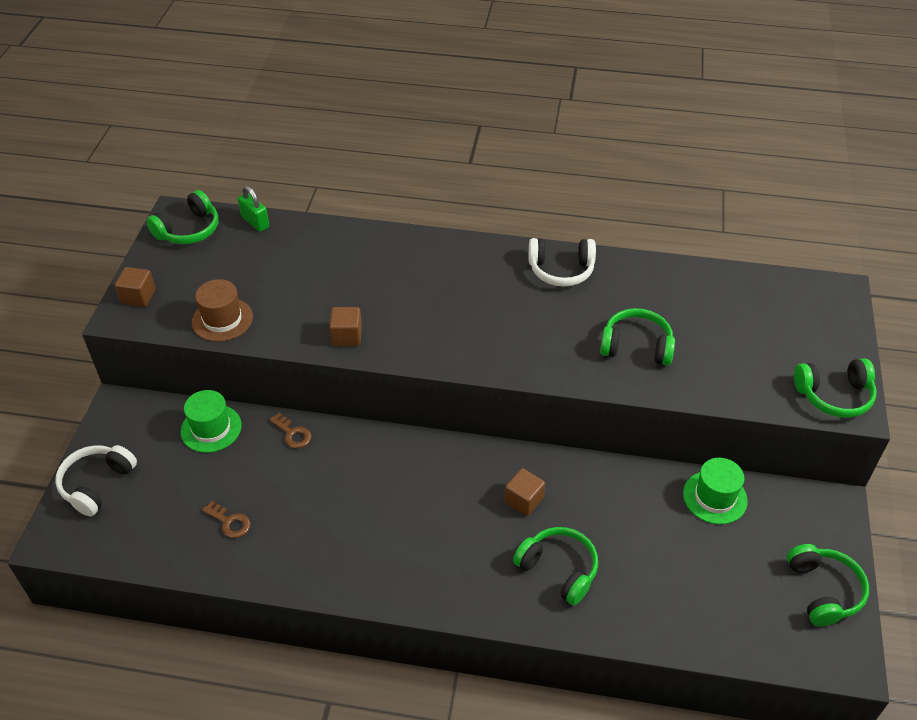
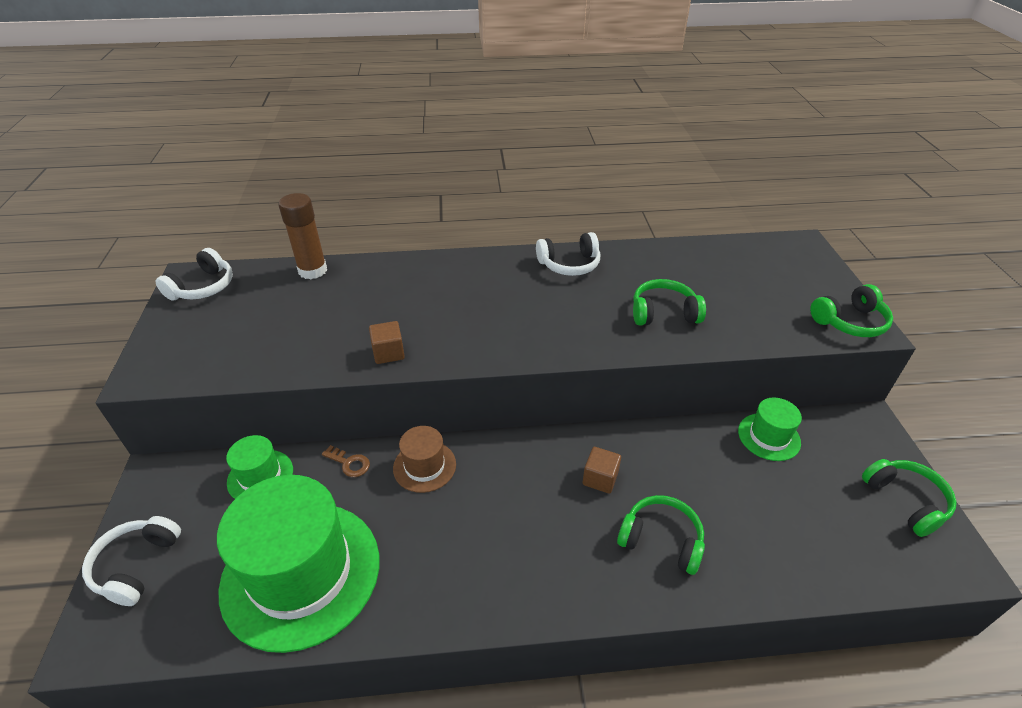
camera: 15 degrees left, 5 degrees down
(138, 296) = (157, 355): brown cube -> none
(189, 230) = (203, 287): green headphones -> white headphones
(222, 319) = (254, 360): brown hat -> brown hat (424, 466)
(230, 522) = (301, 573): brown key -> green hat
(255, 222) = (270, 270): green padlock -> none
(296, 230) = (313, 270): none -> brown glue stick

